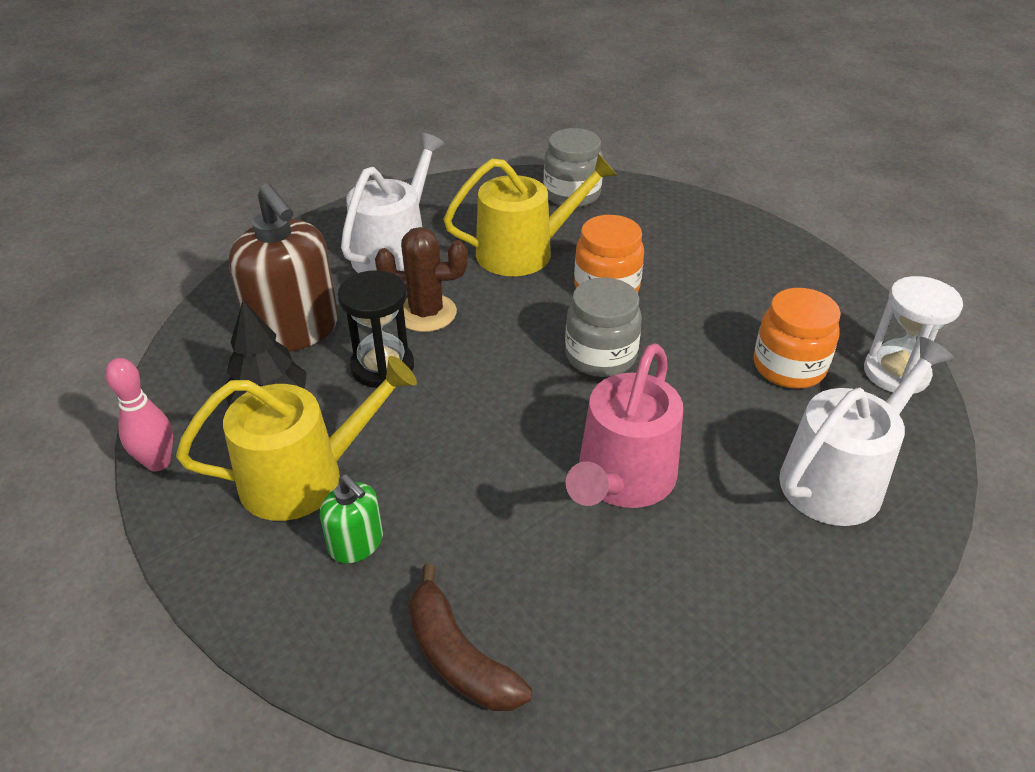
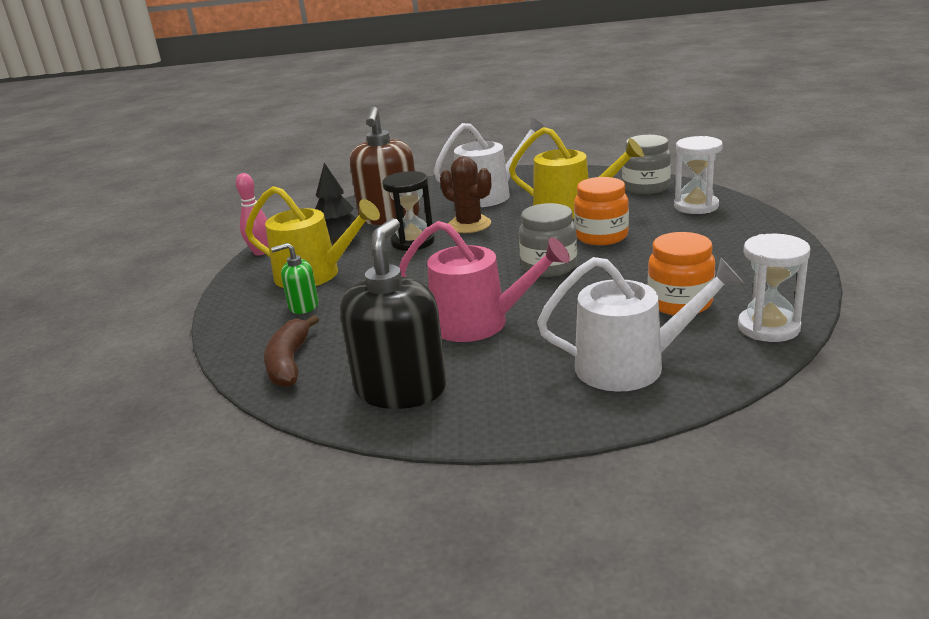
camera: 40 degrees right, 15 degrees down
(356, 543) = (303, 306): green soap dispenser -> green soap dispenser turned 90 degrees clockwise
(622, 479) = (479, 323): pink watering can -> pink watering can turned 135 degrees counterclockwise
(652, 630) = (401, 389): none -> black soap dispenser
(655, 213) = (696, 206): none -> white hourglass

